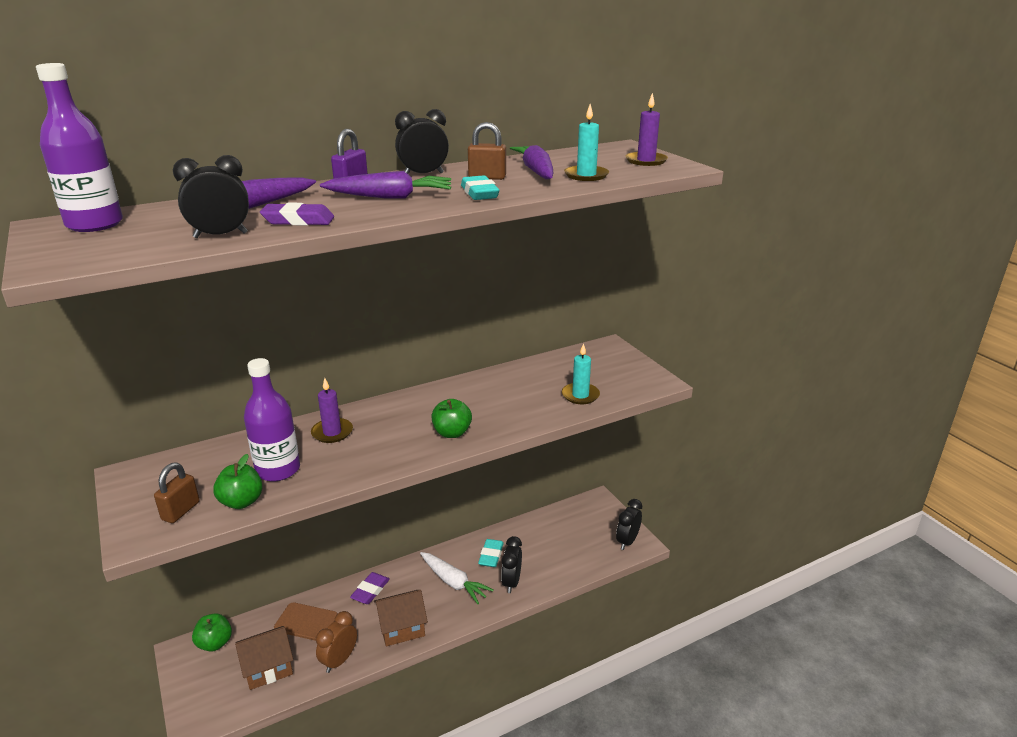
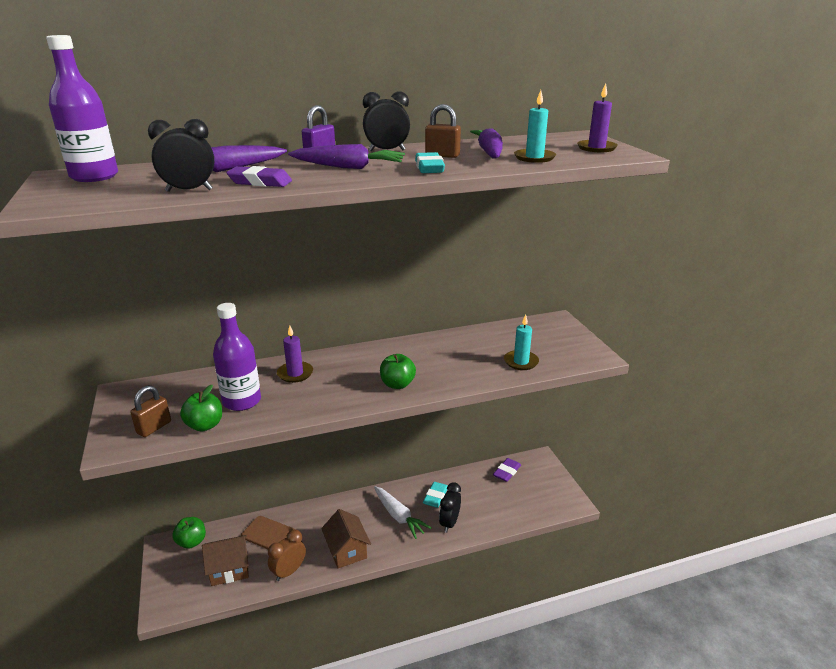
camera: 10 degrees right, 0 degrees up
(370, 591) = (326, 514): purple eraser -> purple eraser (507, 472)
(402, 628) = (347, 550): brown house -> brown house turned 75 degrees clockwise
(627, 541) = (561, 499): black clock -> none

